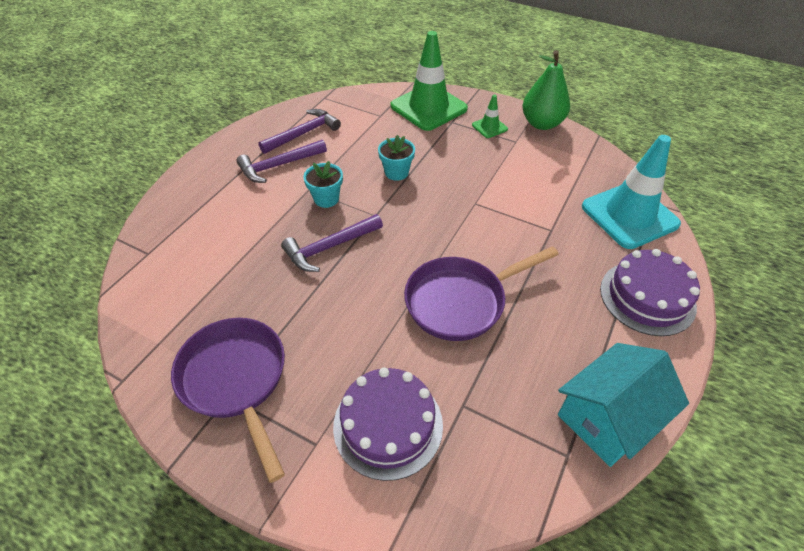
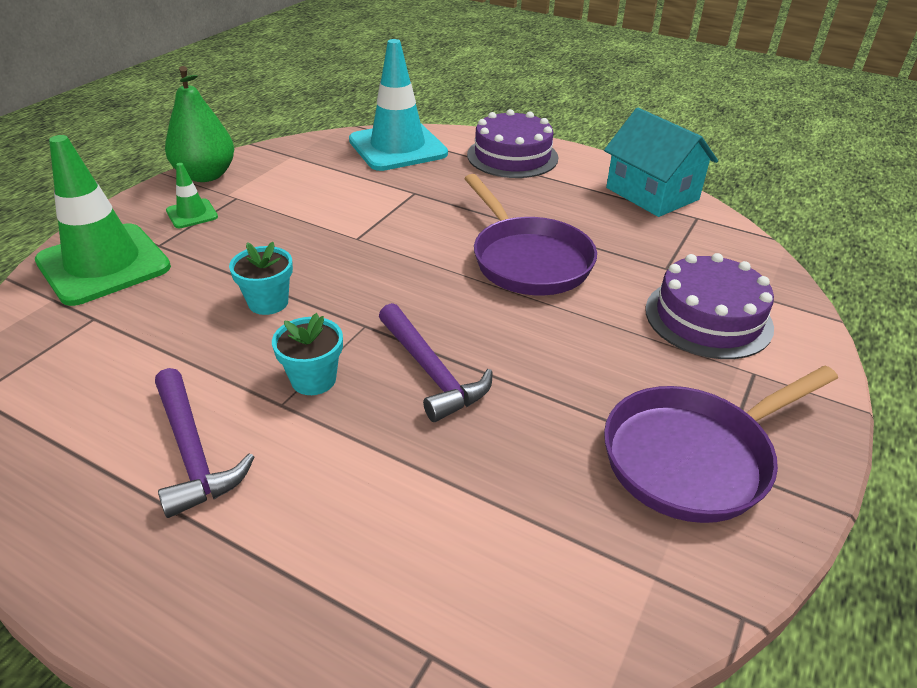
camera: 90 degrees left, 10 degrees down
(303, 134) = (96, 421): purple hammer -> none

